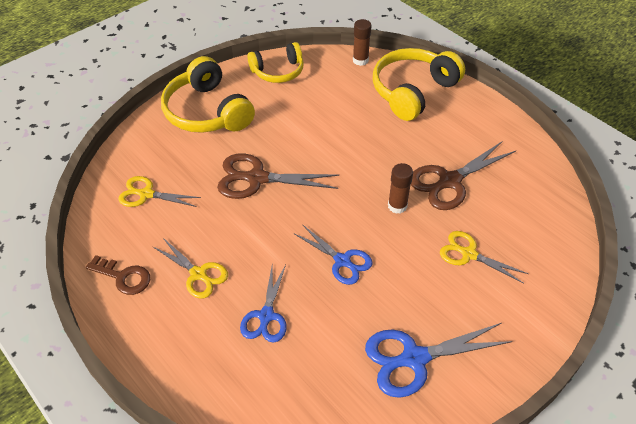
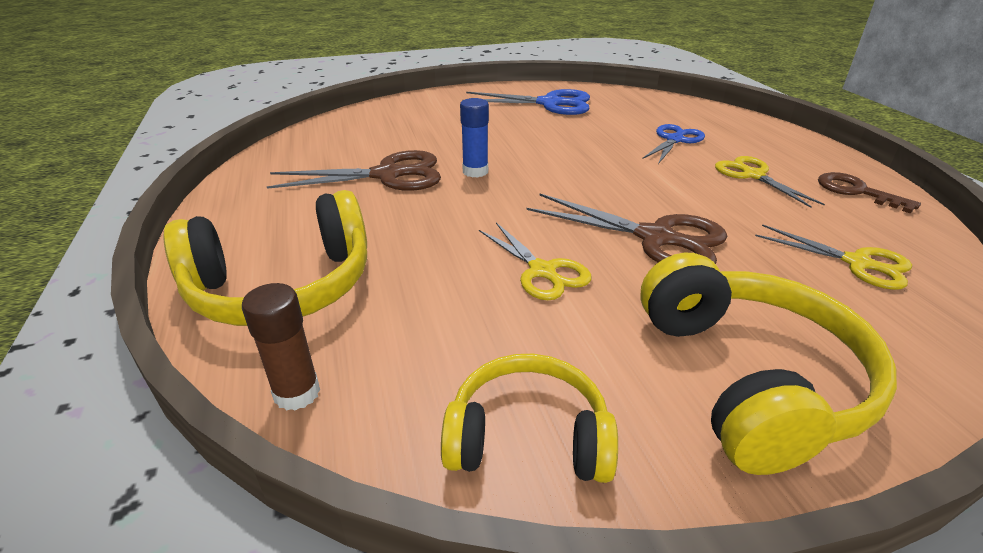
camera: 155 degrees left, 15 degrees down
(342, 261) = (575, 152): blue scissors -> none
(397, 206) = (475, 171): brown glue stick -> blue glue stick
(469, 254) = (440, 131): yellow scissors -> yellow scissors (542, 271)

